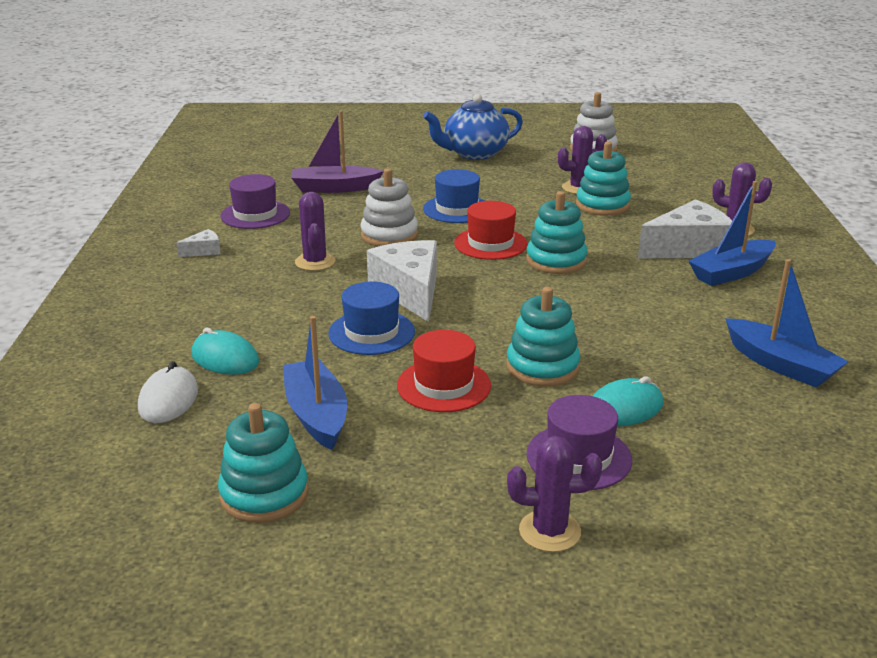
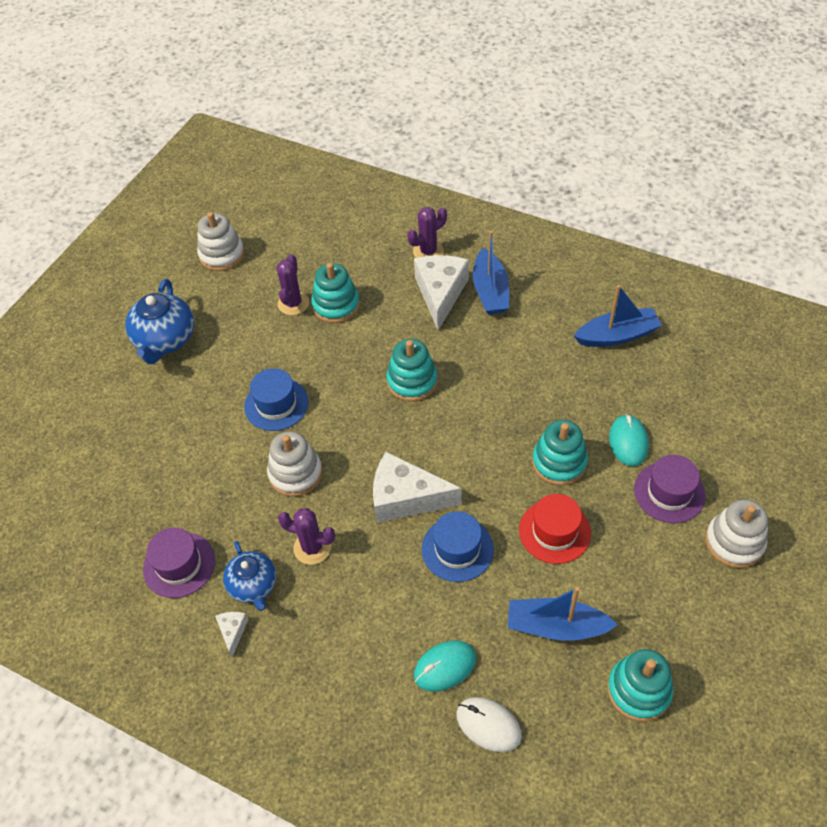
camera: 60 degrees left, 25 degrees up
(255, 247) = (253, 586): none -> blue teapot
(334, 188) = (163, 479): purple boat -> none
(490, 243) = (356, 409): red hat -> none
(549, 531) = (734, 542): purple cactus -> white stacking toy

